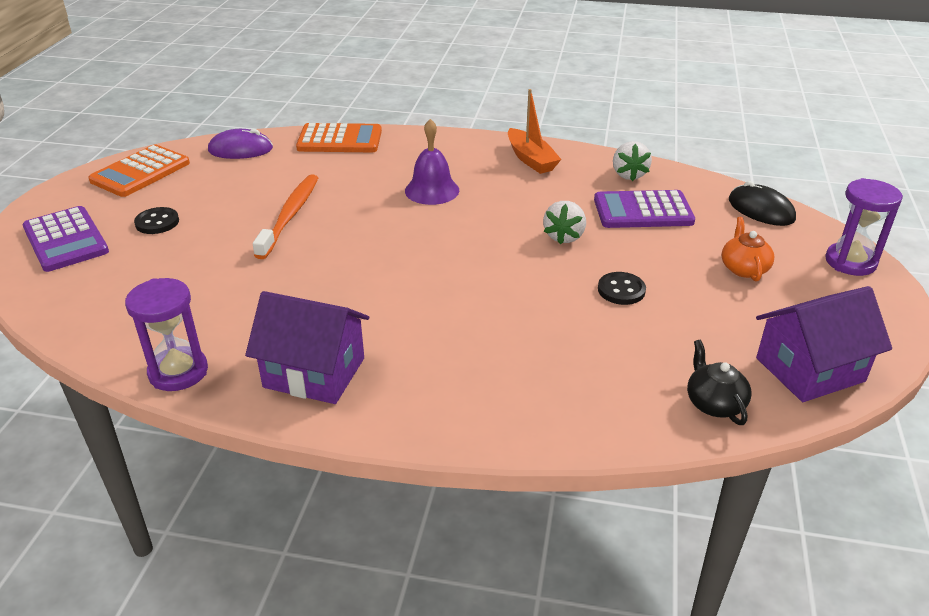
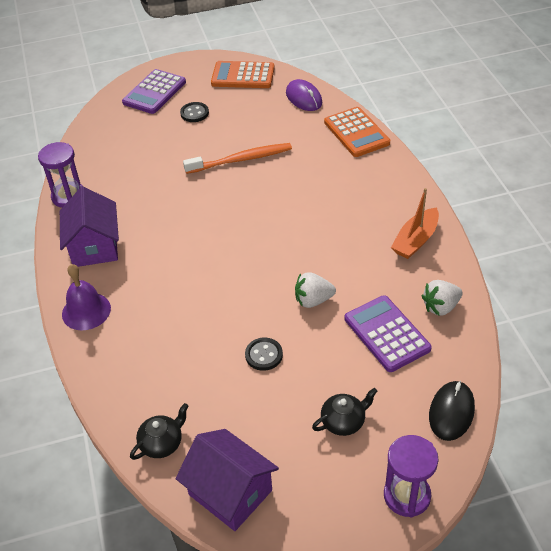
camera: 65 degrees right, 10 degrees up
(432, 190) = (323, 208): purple bell -> purple bell (86, 311)
(743, 268) = (344, 421): orange teapot -> black teapot

